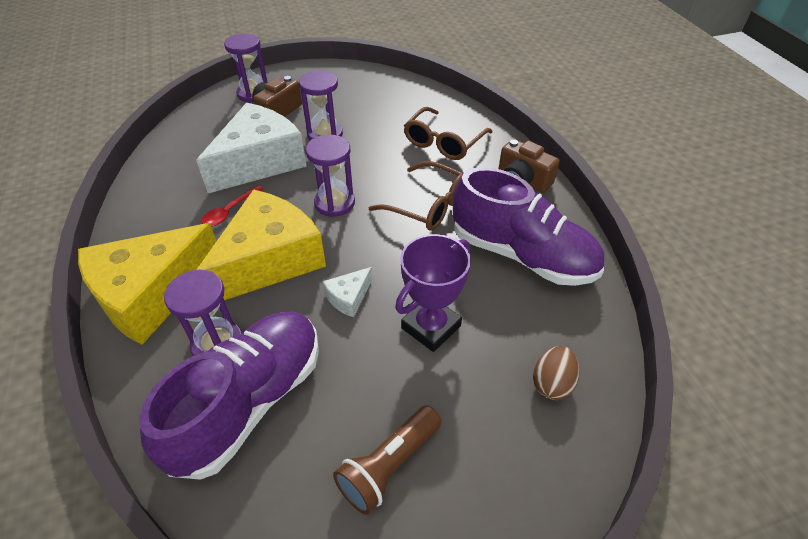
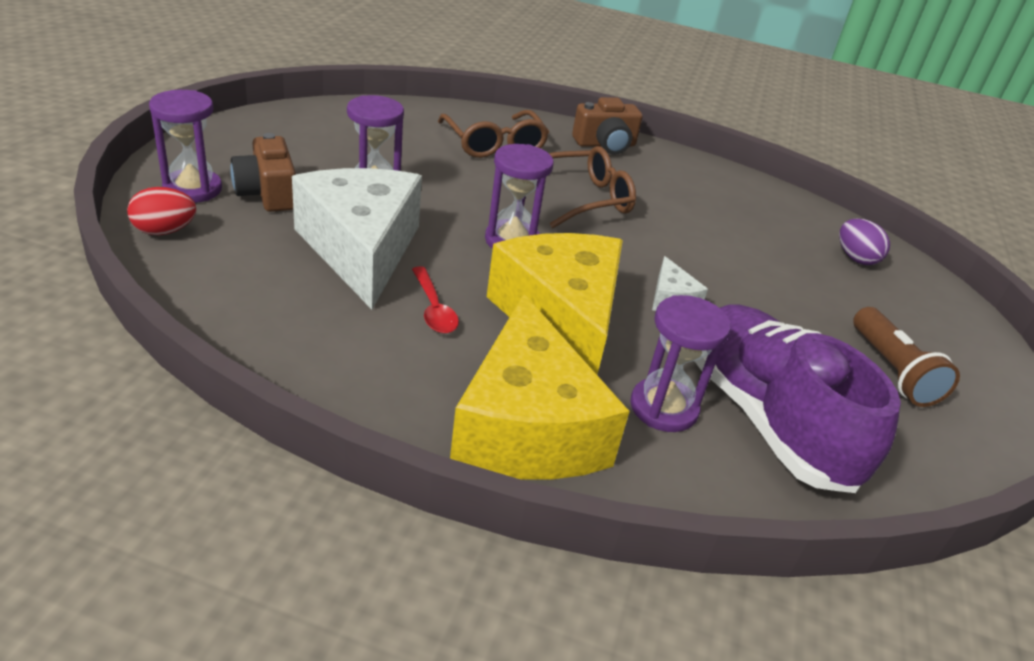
camera: 60 degrees left, 10 degrees down
(209, 108) = (164, 231): none -> red egg
(431, 327) = (750, 277): purple trophy -> none
(522, 255) = (702, 195): purple shoe -> none
(552, 383) = (855, 258): brown egg -> purple egg

